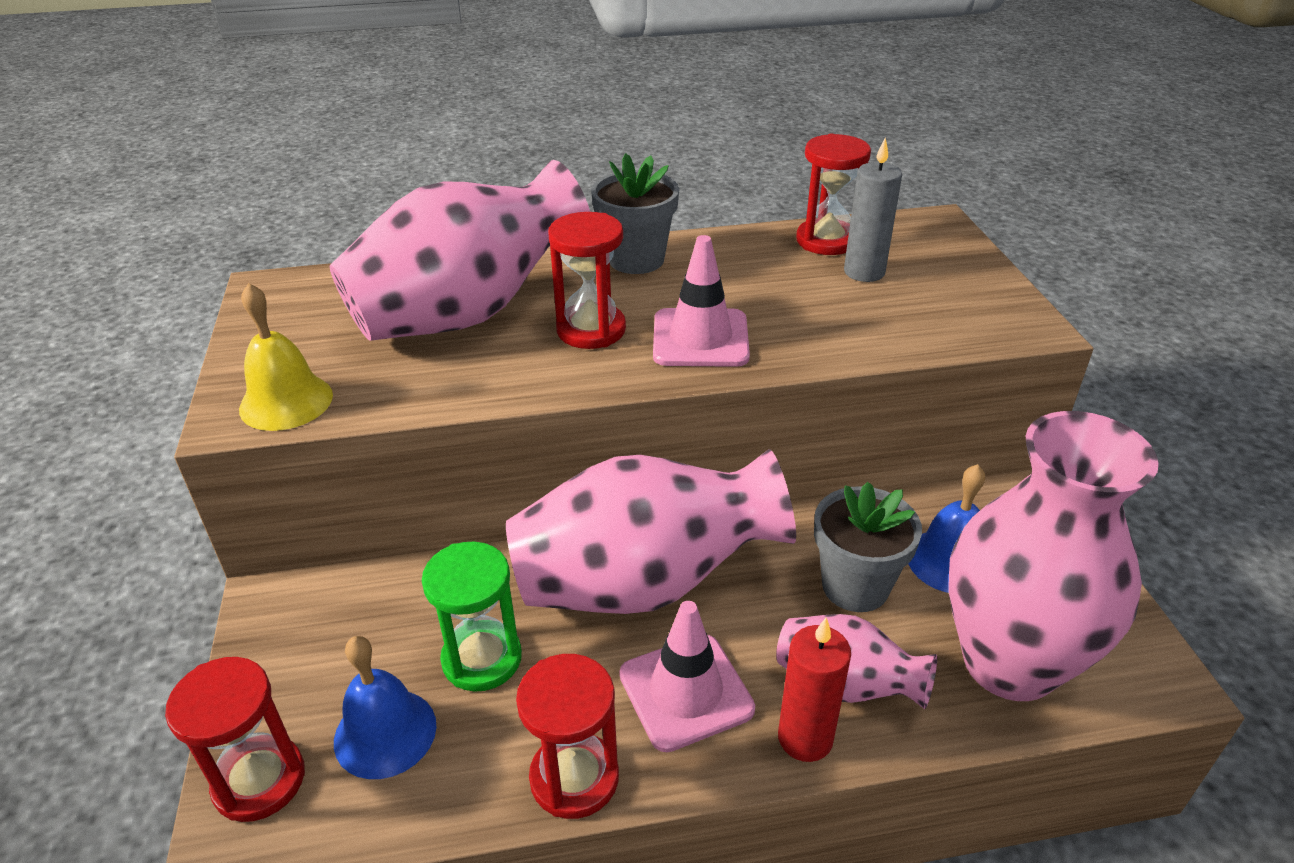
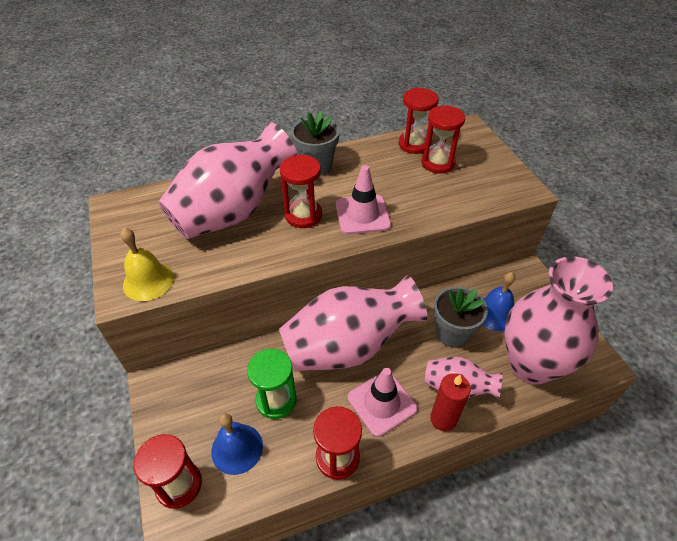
camera: 10 degrees left, 10 degrees up
(864, 272) = (438, 163): grey candle -> red hourglass

